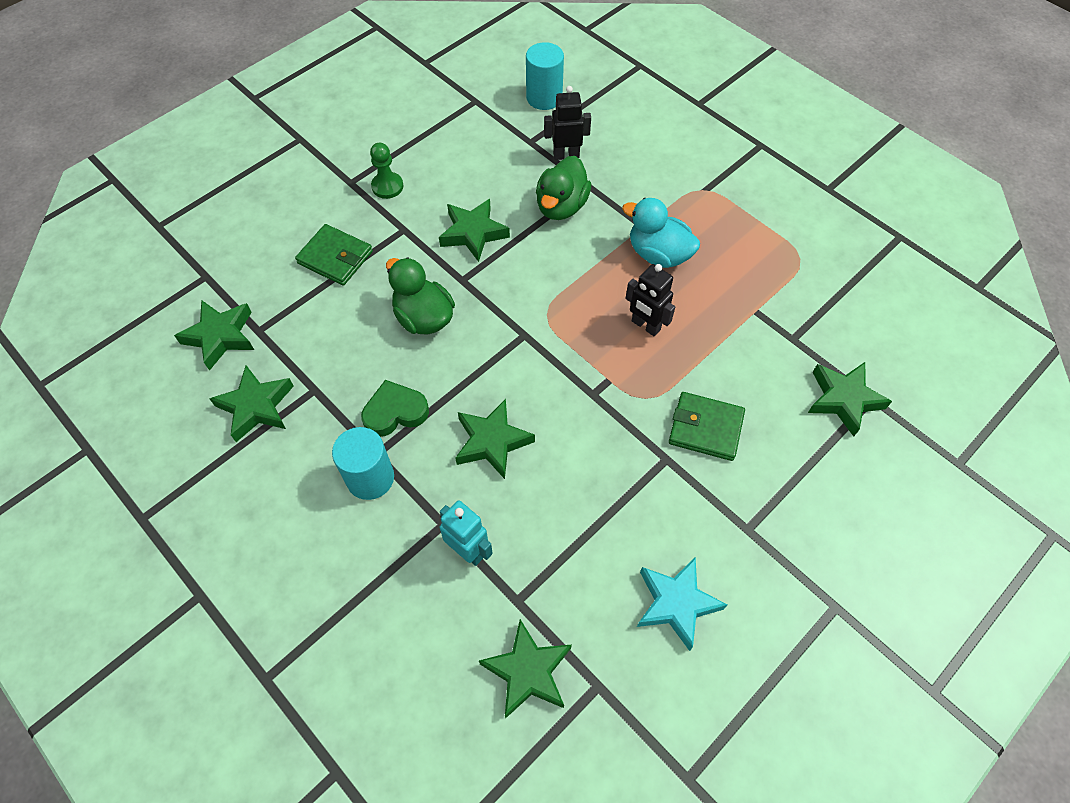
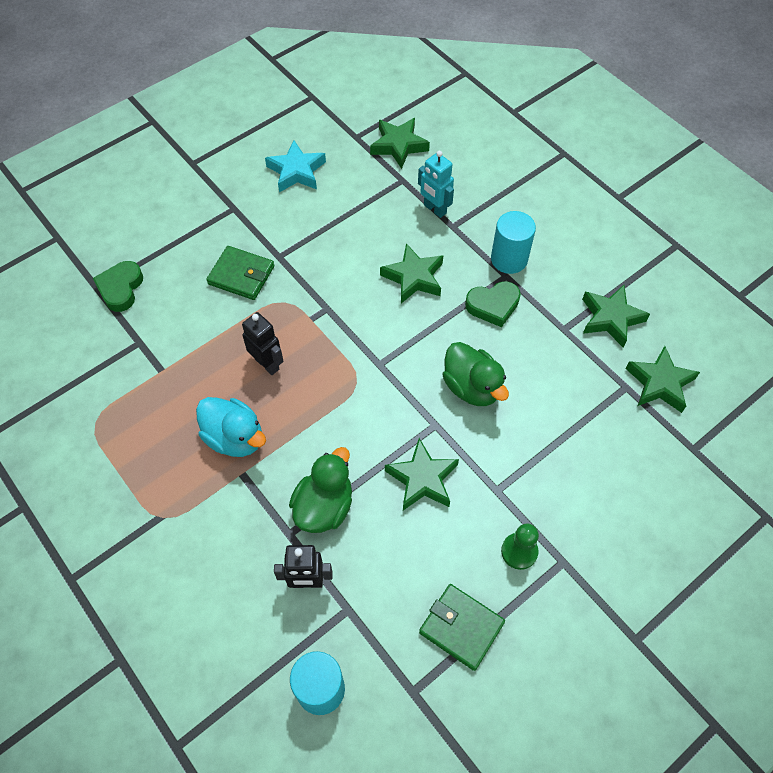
camera: 175 degrees left, 0 degrees up
(335, 257) = (565, 460): green wallet -> green wallet (461, 627)
(843, 399) = (121, 288): green star -> green heart

